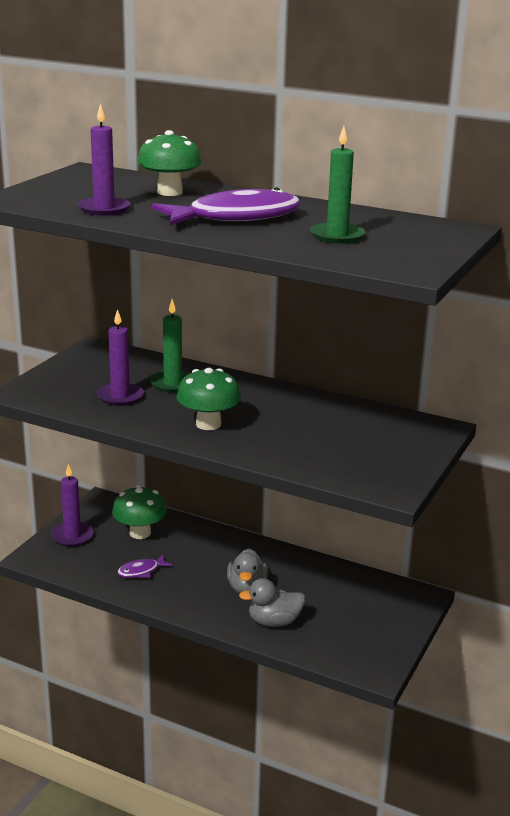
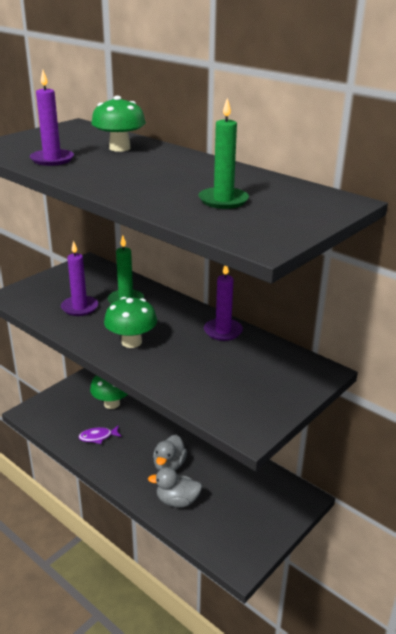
camera: 15 degrees right, 5 degrees up
(72, 536) = (63, 399): purple candle -> purple candle (223, 331)
(236, 217) = (151, 175): purple fish -> none

